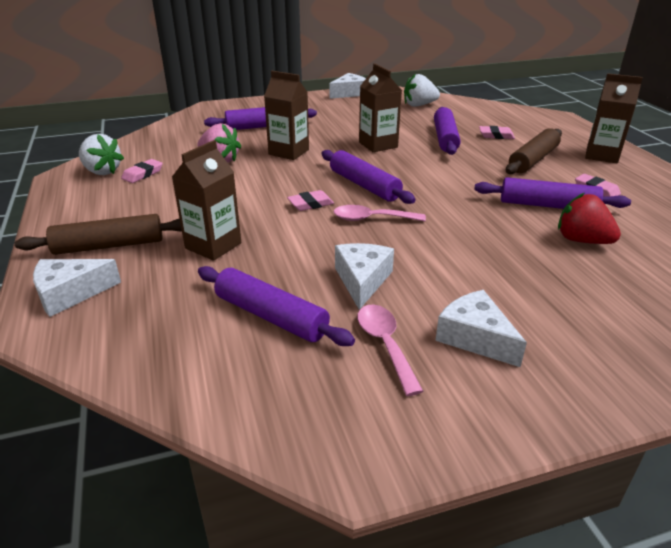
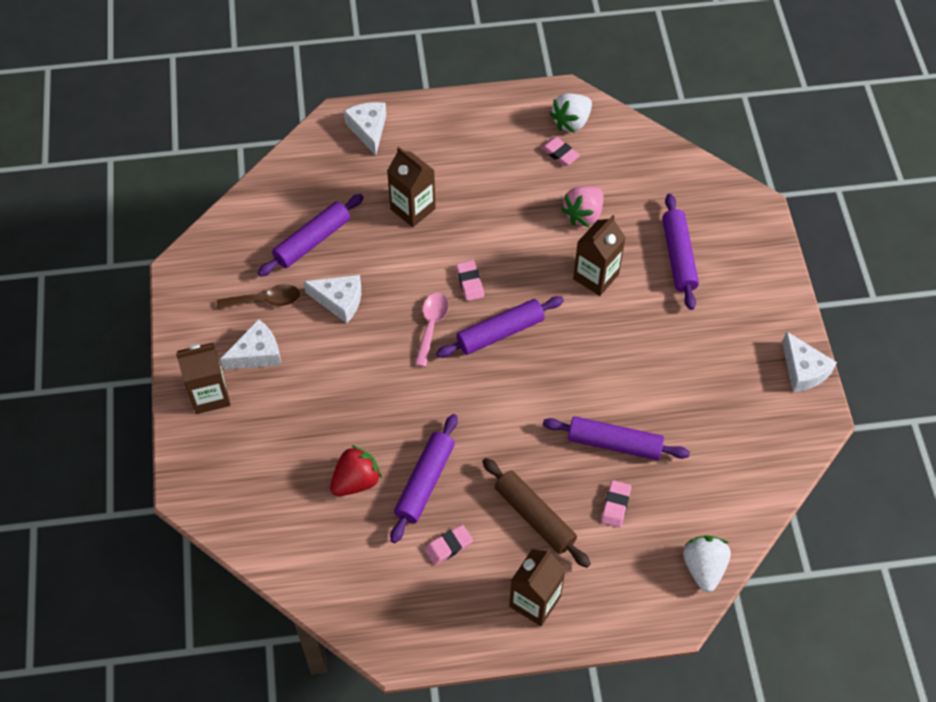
camera: 100 degrees right, 25 degrees up
(109, 245) = (428, 143): brown rolling pin -> none
(378, 145) = (604, 366): brown carton -> brown carton (210, 395)
(385, 345) = (265, 300): pink spoon -> brown spoon
(419, 105) = (742, 448): white strawberry -> white strawberry (703, 568)

